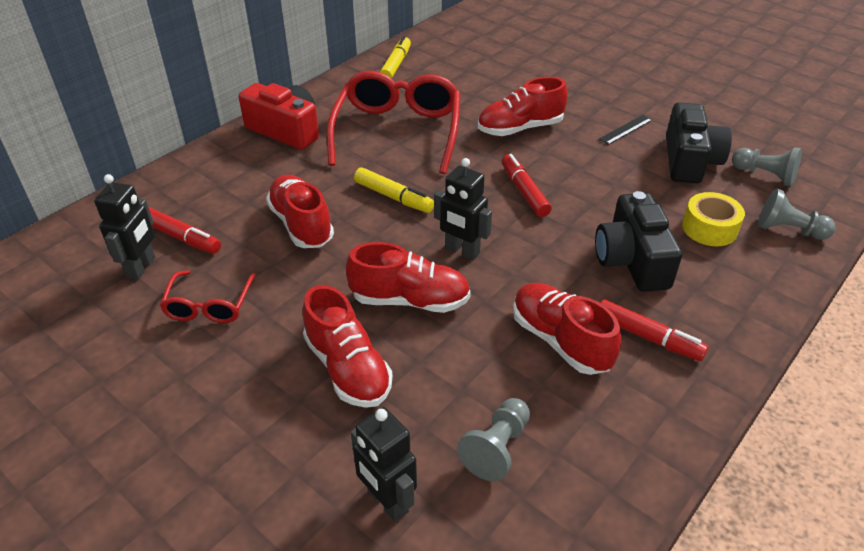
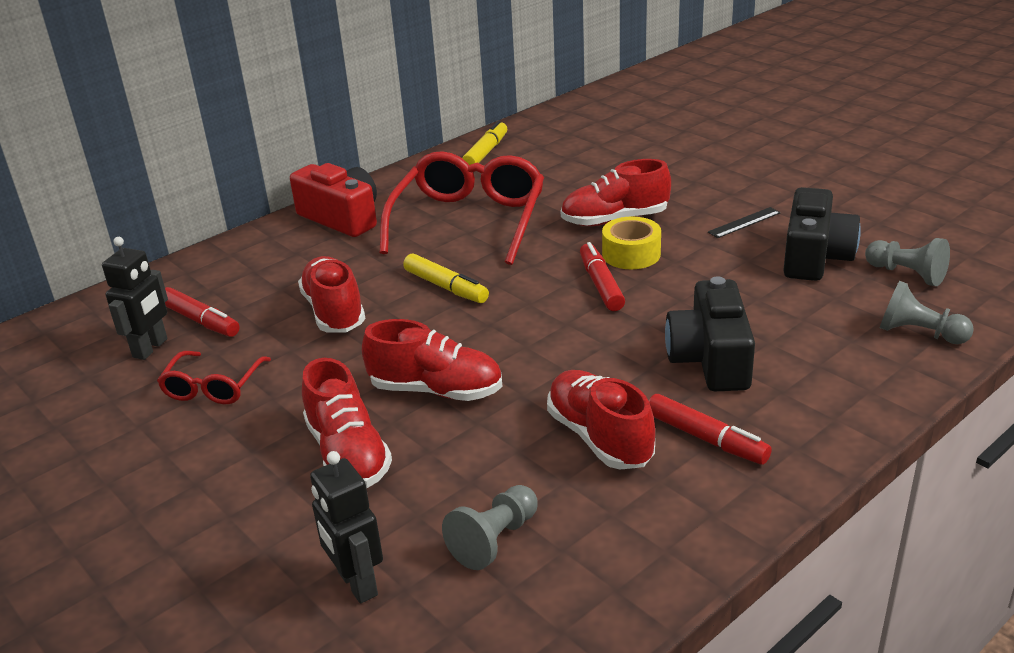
camera: 10 degrees right, 10 degrees down
(462, 251) = (510, 343): black robot -> none
(709, 228) = (818, 329): yellow tape -> yellow tape (631, 254)

